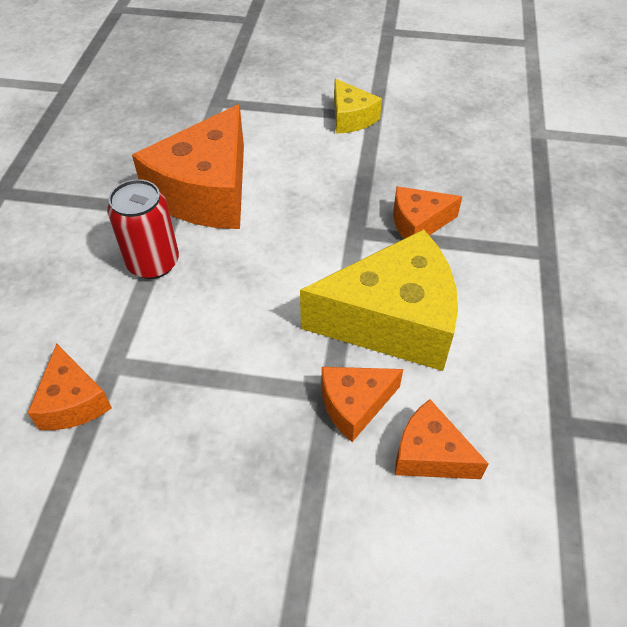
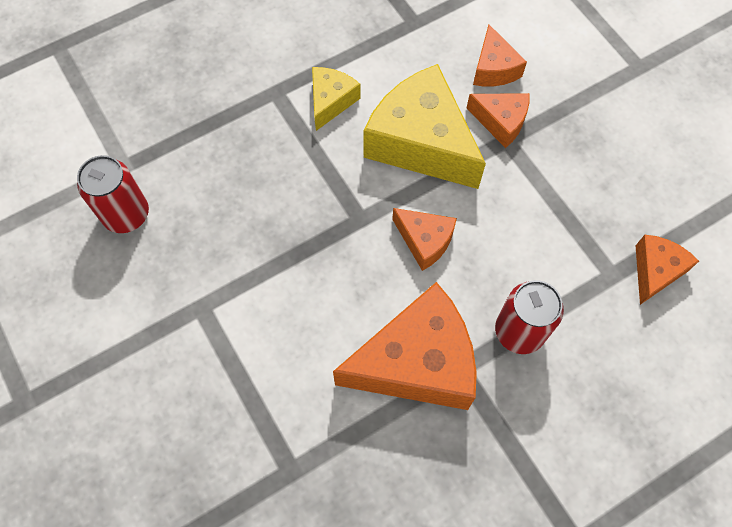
camera: 130 degrees left, 15 degrees up
(351, 118) = (218, 324): yellow cheese -> yellow cheese (331, 101)
(418, 223) = (315, 184): orange cheese -> orange cheese (425, 241)
(489, 116) = (126, 214): none -> red can

